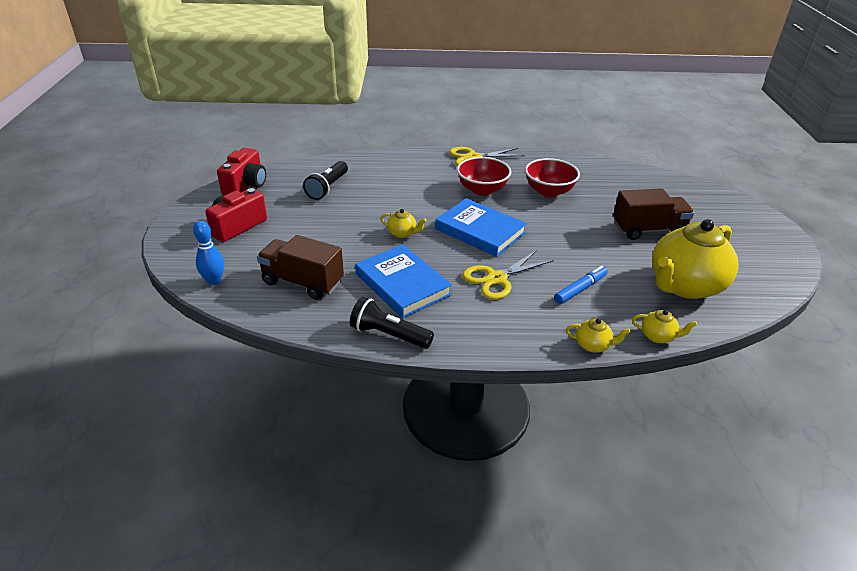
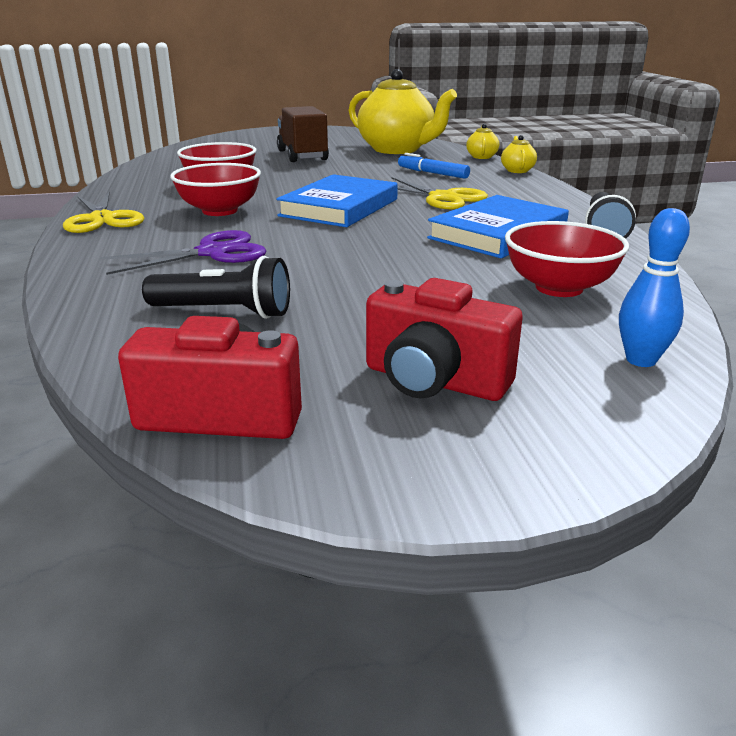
camera: 100 degrees left, 10 degrees down
(302, 282) = (559, 288): brown truck -> red bowl
(402, 233) = (370, 243): yellow teapot -> none
(405, 186) = (213, 253): none -> purple scissors

